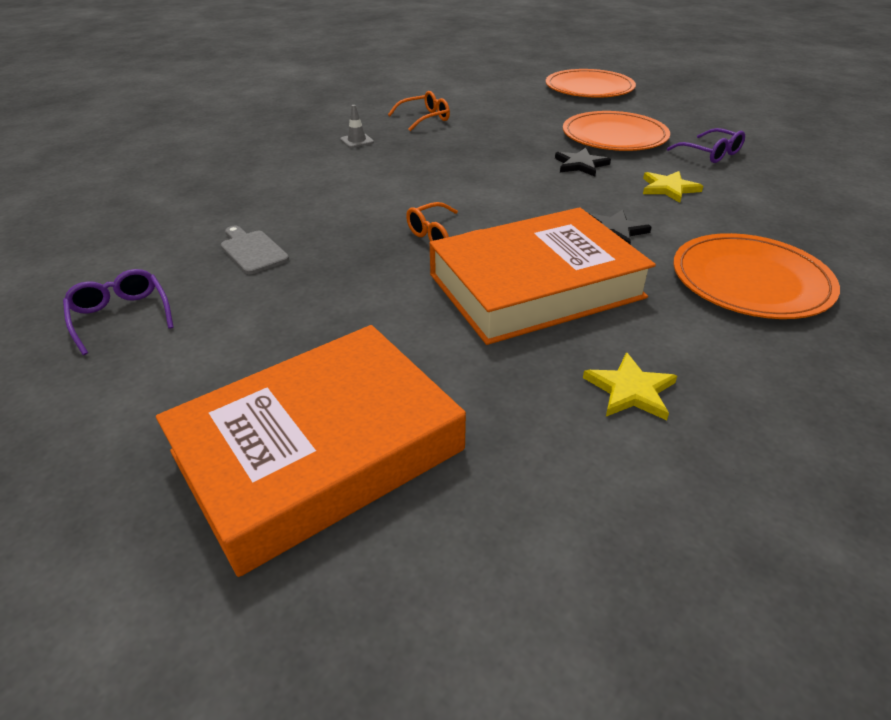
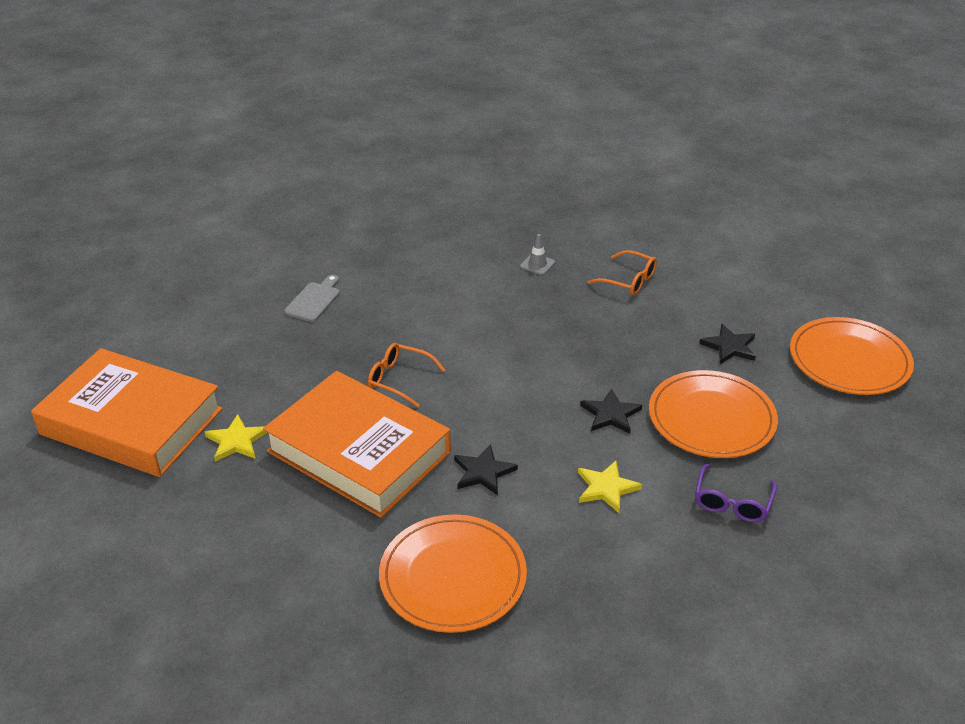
camera: 60 degrees right, 0 degrees up
(121, 316) = (208, 290): purple glasses -> none
(540, 111) = (729, 347): none -> black star
(630, 390) = (254, 535): yellow star -> yellow star (236, 441)

